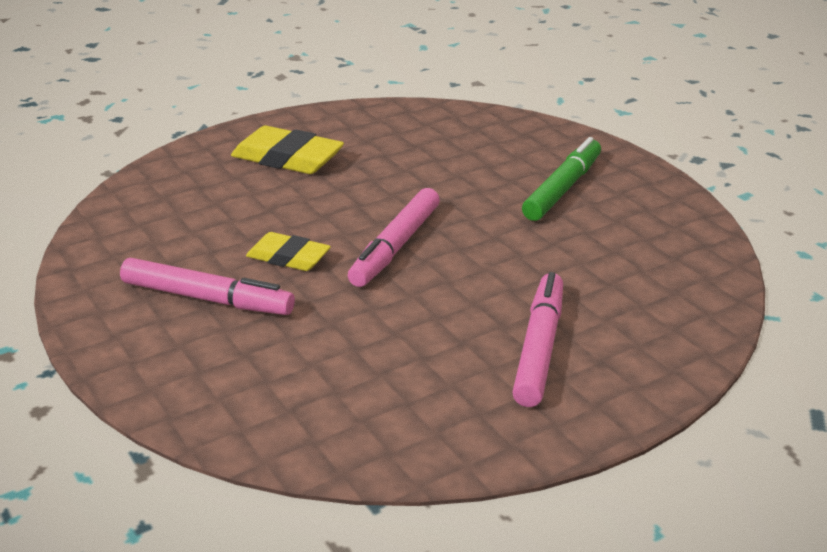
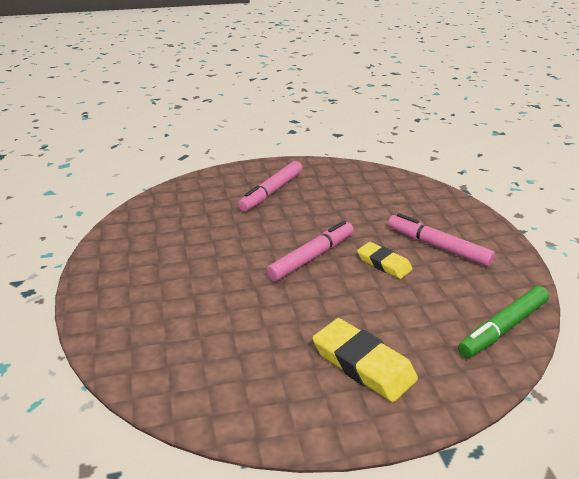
camera: 160 degrees left, 0 degrees up
(562, 188) = (164, 279): green marker -> green marker (503, 328)

